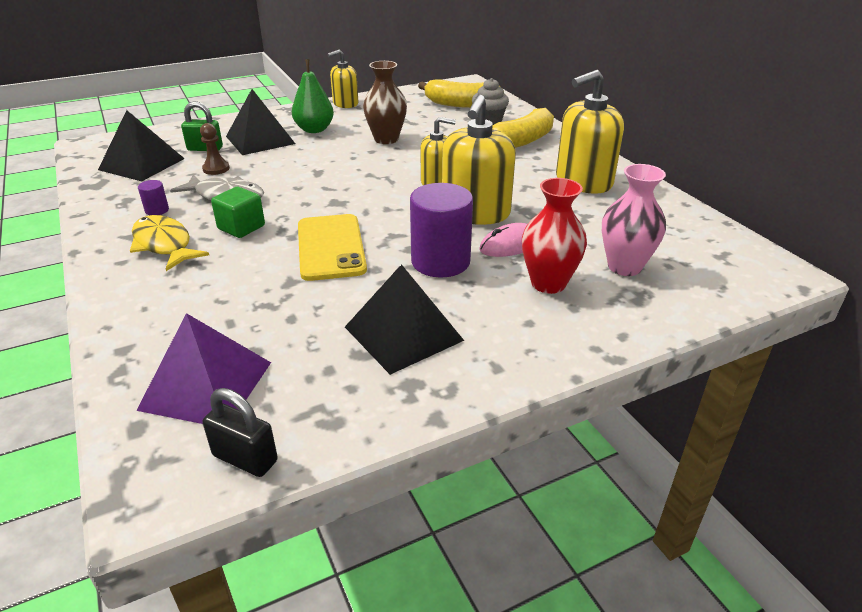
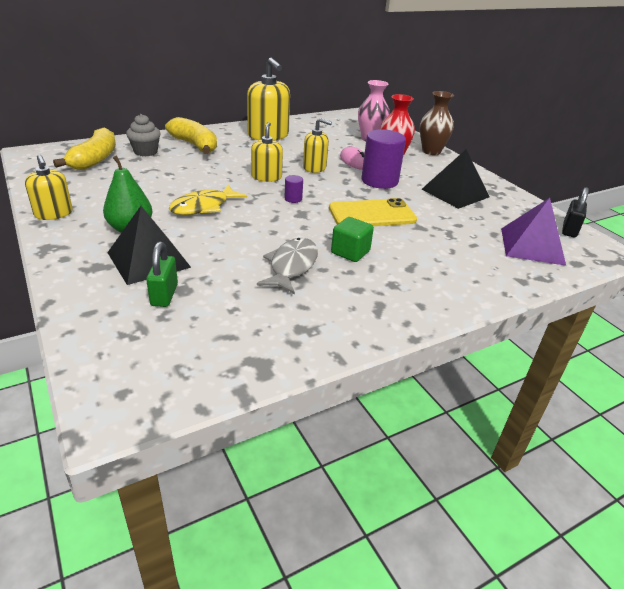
camera: 95 degrees left, 0 degrees up
(142, 164) = (202, 338): black pyramid -> none
(157, 210) = (324, 302): purple cylinder -> purple cylinder (293, 199)
(164, 244) = (387, 287): yellow fish -> yellow fish (203, 207)
(216, 169) = (226, 280): brown pawn -> none
(386, 139) = (172, 193): brown vase -> brown vase (431, 151)
(475, 212) = (314, 167): yellow soap dispenser -> yellow soap dispenser, size x0.61

